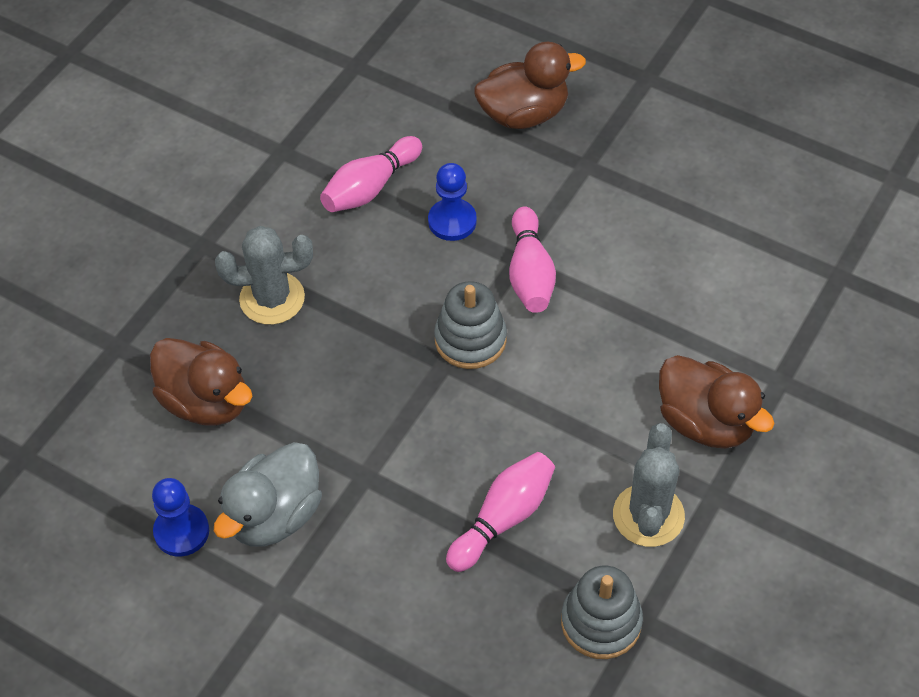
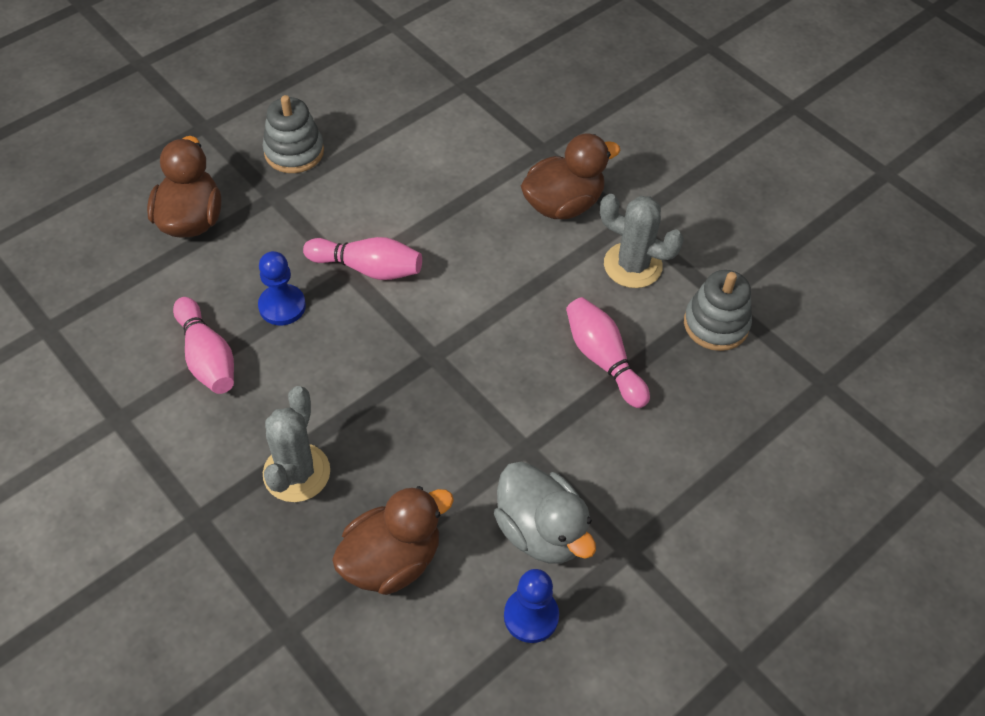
camera: 75 degrees left, 0 degrees up
(470, 339) = (417, 330): grey stacking toy -> grey stacking toy (294, 152)

